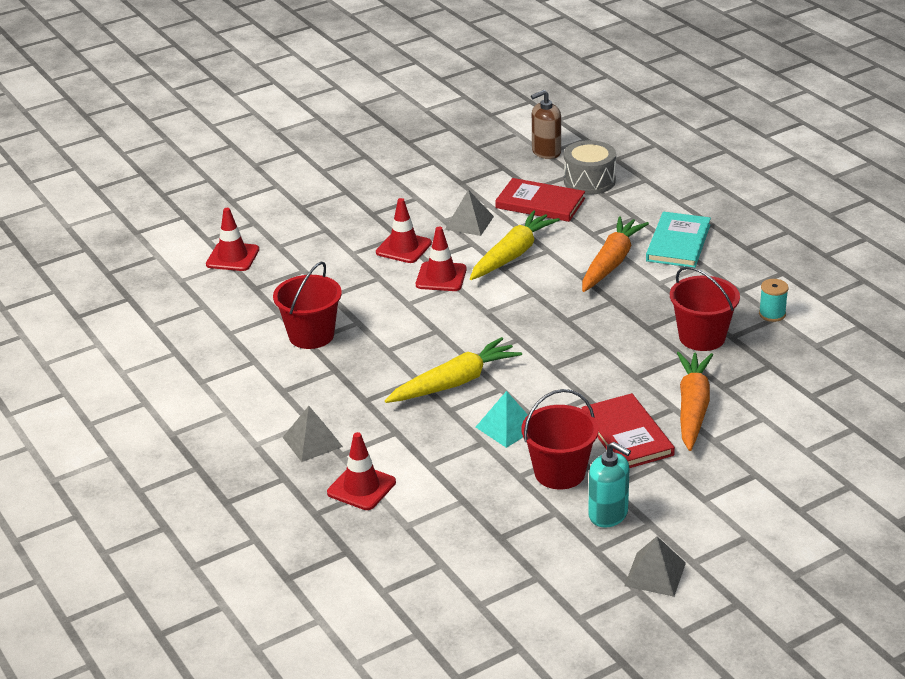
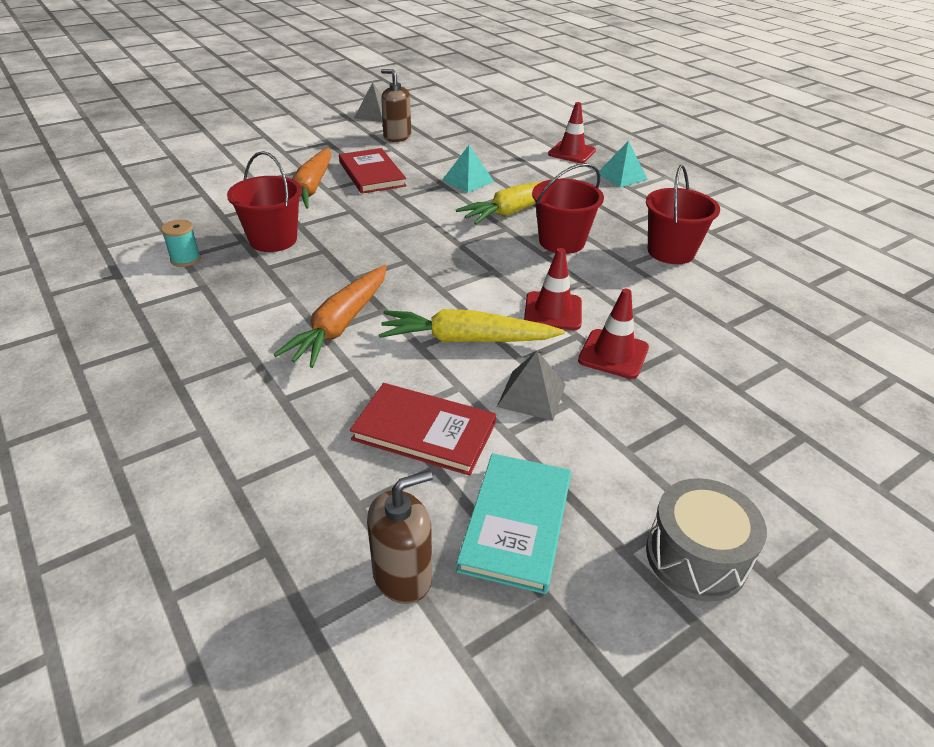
camera: 175 degrees right, 5 degrees up
(232, 257) = (832, 346): red traffic cone -> none
(312, 442) = (622, 176): grey pyramid -> turquoise pyramid
(512, 254) = (466, 340): yellow carrot -> yellow carrot turned 60 degrees clockwise
(559, 473) = (428, 156): red bucket -> red bucket (561, 241)
(589, 181) = (334, 483): grey drum -> grey drum (696, 556)
(608, 514) = (397, 137): turquoise soap dispenser -> brown soap dispenser
(678, 243) = (241, 351): turquoise book -> turquoise book (516, 523)

